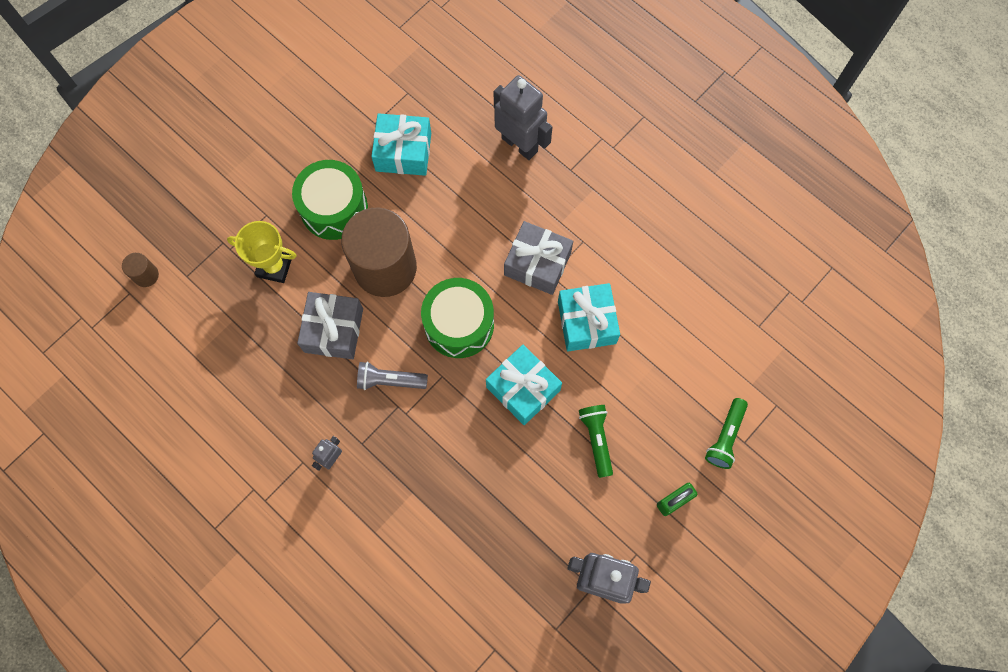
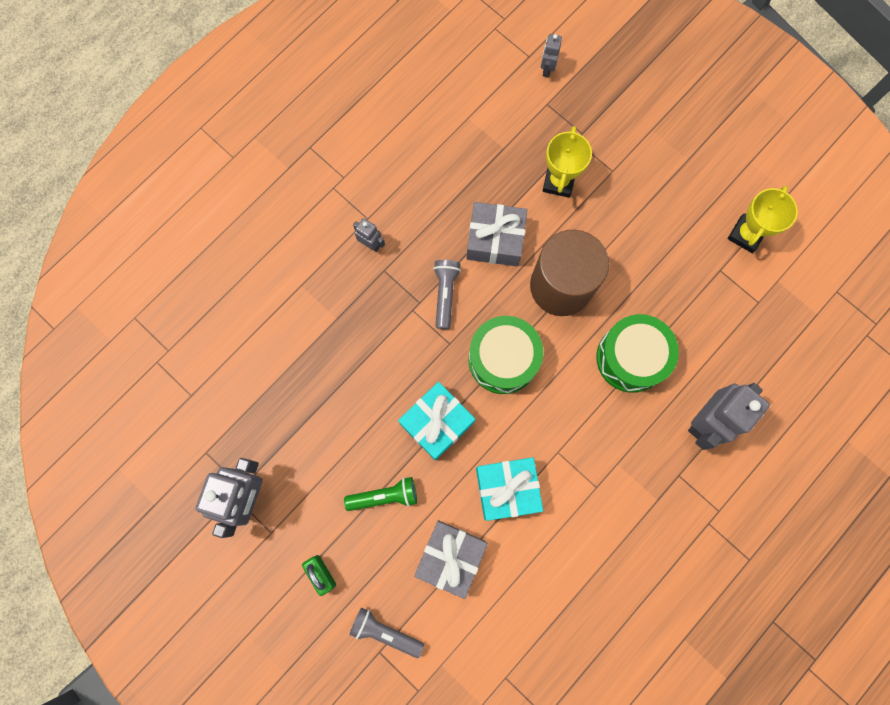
camera: 90 degrees right, 5 degrees up
(146, 275) = (547, 69): brown cylinder -> grey robot
(334, 208) = (623, 234): green drum -> green drum (631, 358)
(340, 99) = (746, 235): none -> yellow trophy
(403, 152) = (689, 300): turquoise gift -> none
(537, 264) = (570, 439): grey gift -> grey gift (450, 557)
(725, 437) = (385, 632): green flashlight -> grey flashlight

